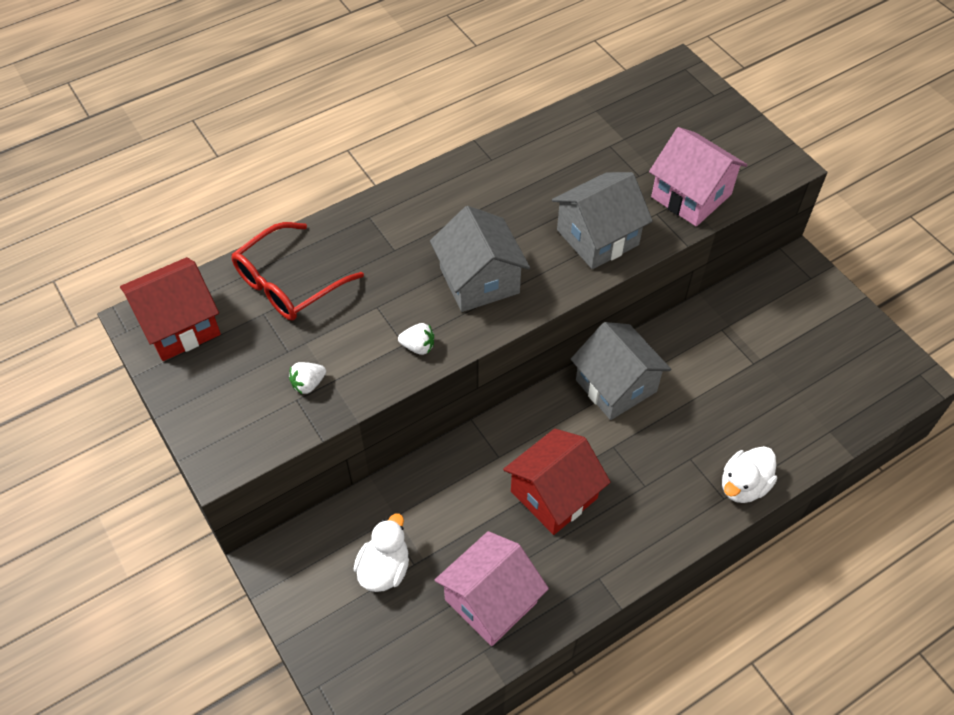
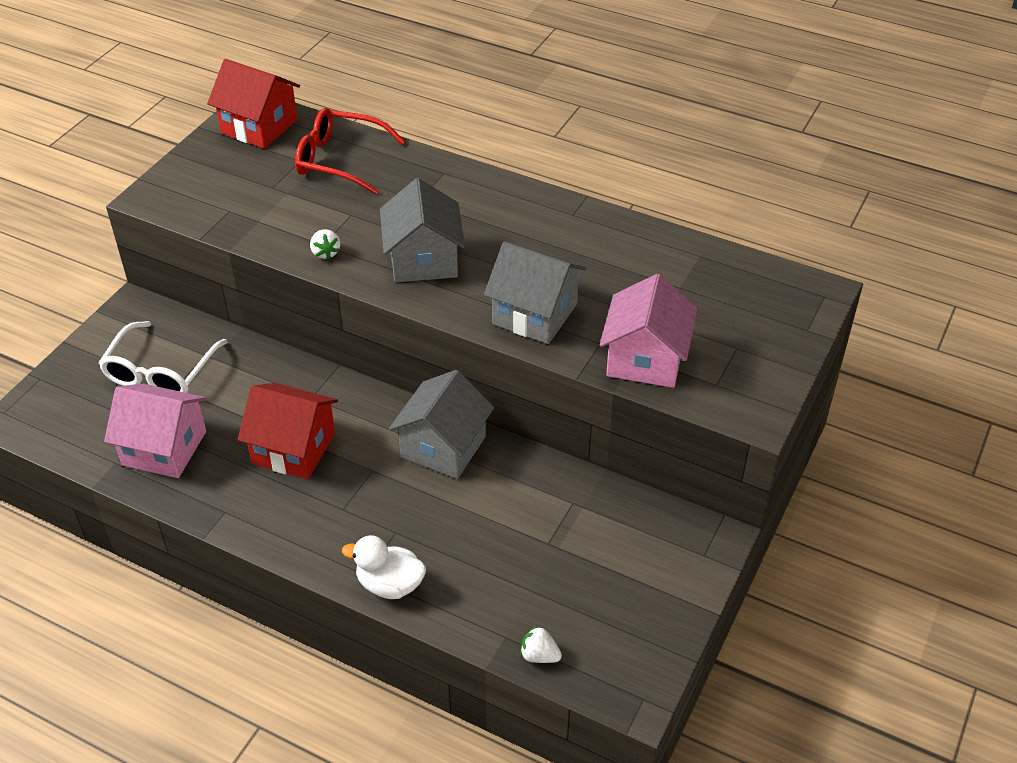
camera: 60 degrees right, 10 degrees down
(308, 384) = (247, 210): white strawberry -> white strawberry (539, 655)
(384, 568) = (161, 372): white duck -> white glasses
(479, 280) = (423, 260): grey house -> grey house turned 45 degrees counterclockwise

